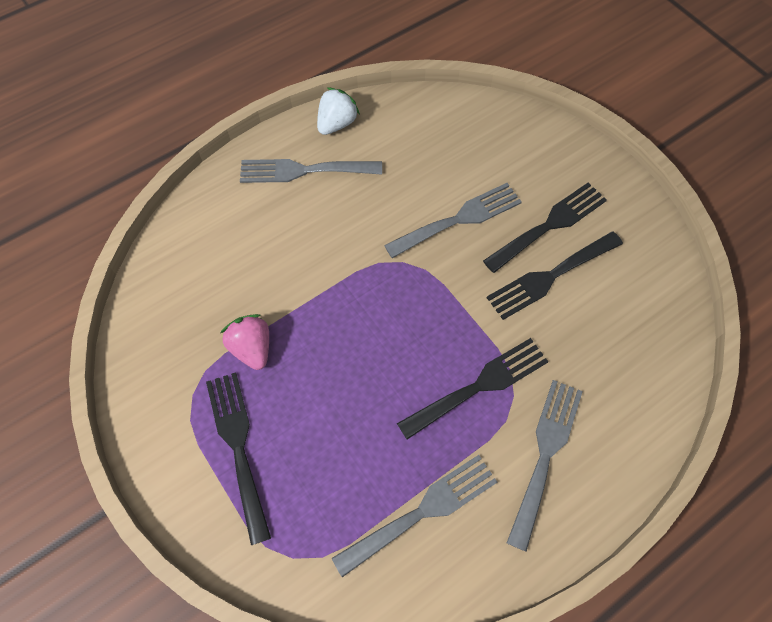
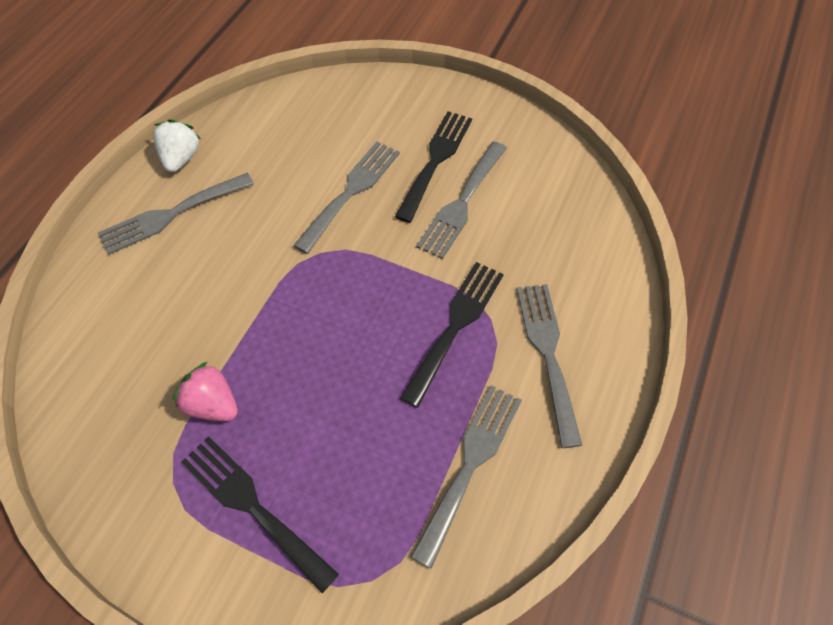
camera: 30 degrees left, 5 degrees down
(550, 277) = (462, 203): black fork -> grey fork

